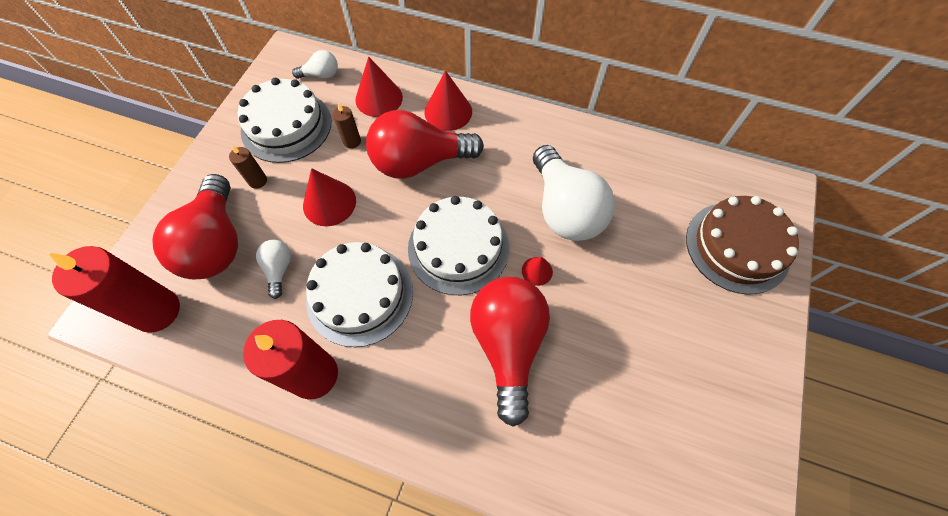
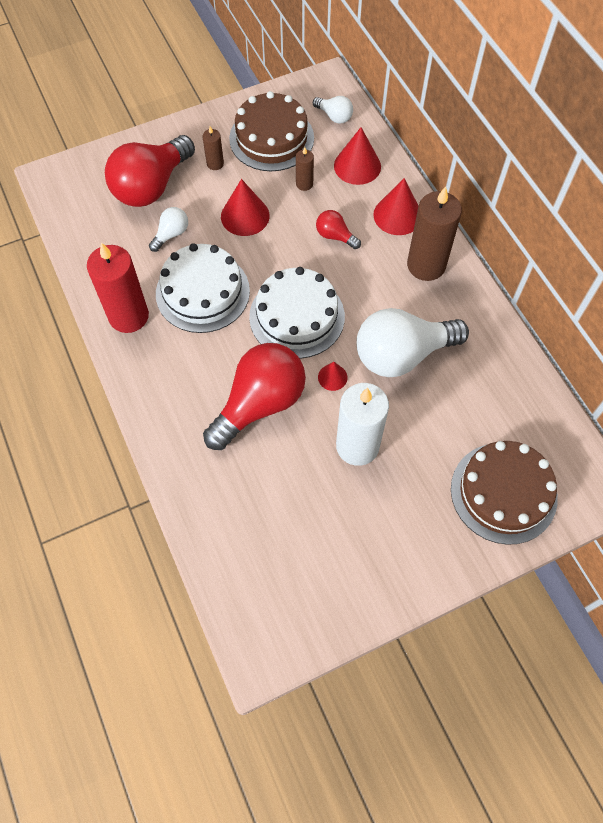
camera: 45 degrees right, 0 degrees up
(157, 311) = (81, 202): red candle -> none
(286, 126) = (271, 138): white cake -> brown cake
(419, 162) = (335, 236): red light bulb -> red light bulb, size x0.46
(507, 131) = (426, 265): none -> brown candle
(564, 209) = (402, 354): white light bulb -> white light bulb turned 45 degrees clockwise
(613, 307) = (357, 446): none -> white candle

